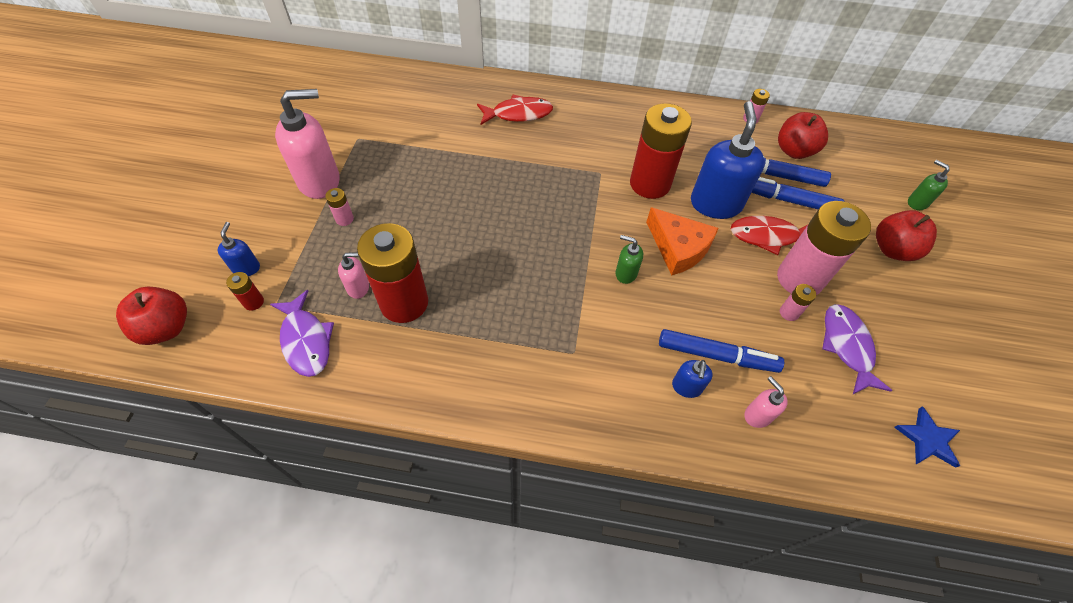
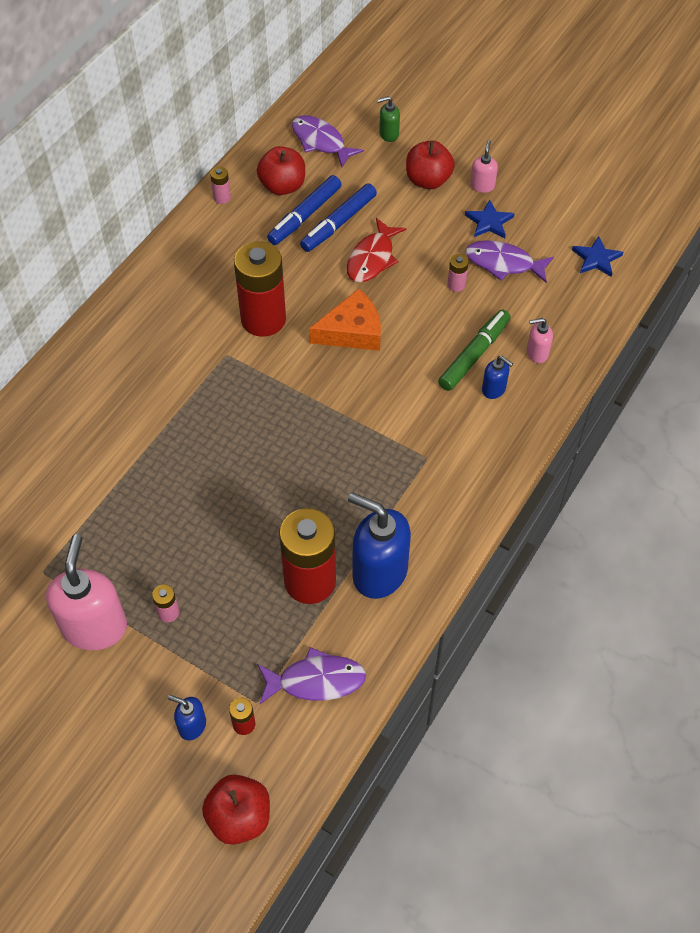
camera: 65 degrees left, 0 degrees up
(358, 287) = (271, 619): pink soap dispenser -> pink soap dispenser (482, 186)
(518, 114) = (95, 396): red fish -> none
(625, 273) = (361, 384): green soap dispenser -> none
(715, 204) = (315, 279): blue soap dispenser -> blue soap dispenser (379, 572)
(716, 355) = (474, 355): blue marker -> green marker
(799, 279) = (427, 260): pink battery -> none
(863, 159) = (321, 142): none -> purple fish
(888, 317) = (489, 222): none -> blue star

